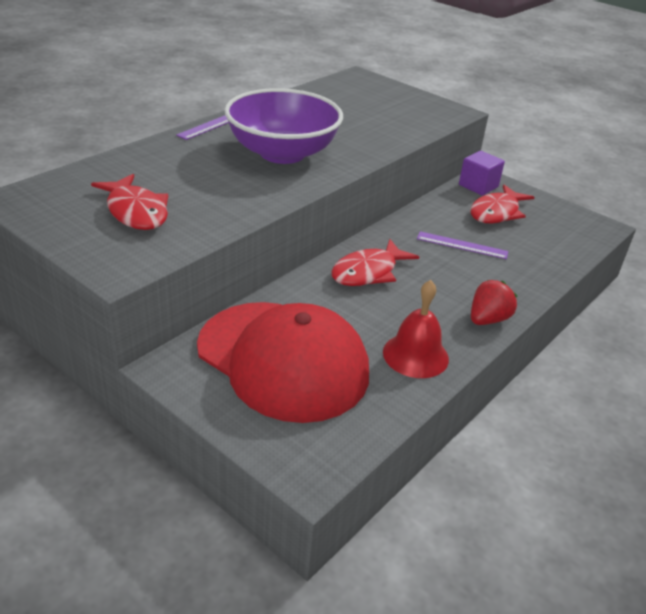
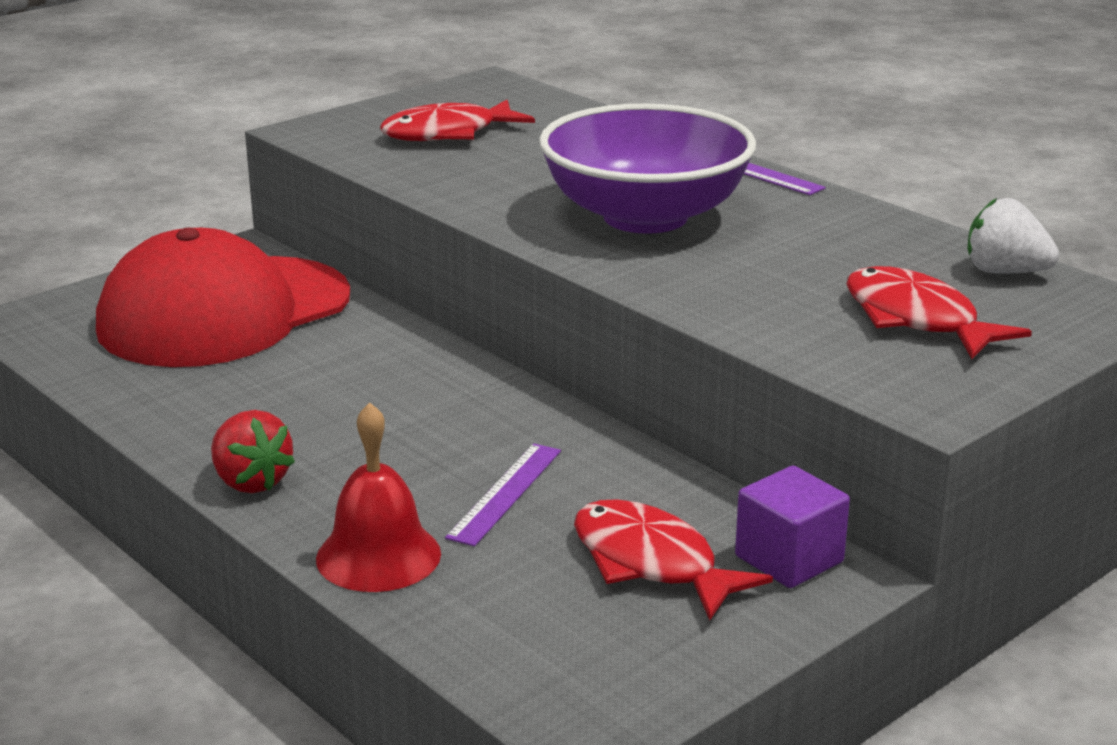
camera: 100 degrees right, 10 degrees down
(331, 88) = (1004, 272): none -> white strawberry
(368, 272) = (424, 387): red fish -> red fish (917, 319)
(415, 355) = (188, 405): red bell -> red bell (378, 556)

